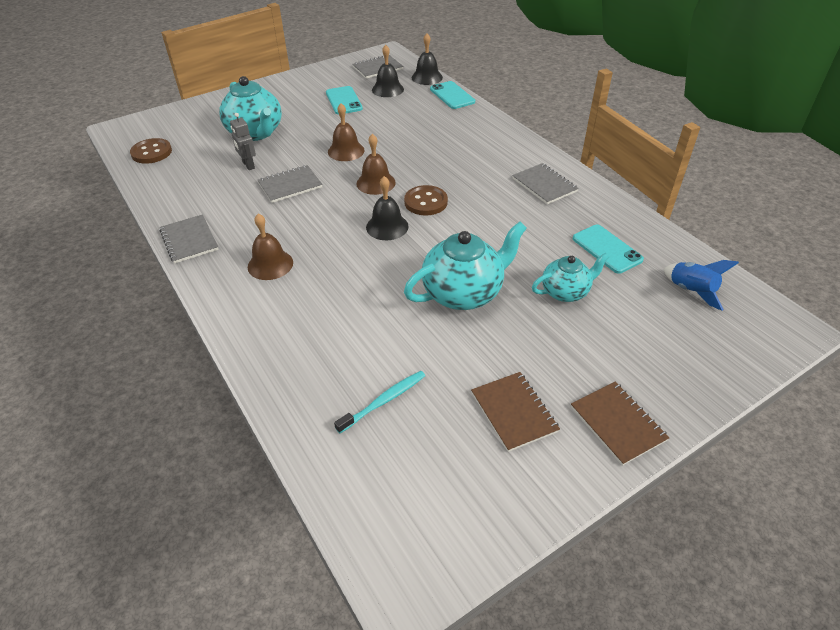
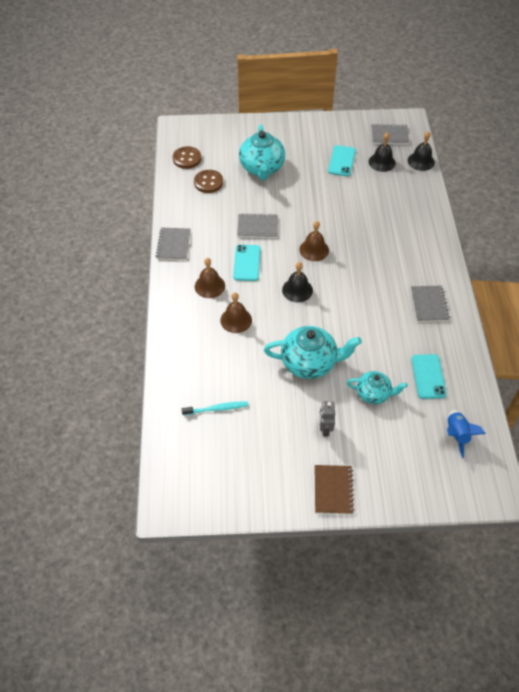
camera: 30 degrees right, 10 degrees up
(248, 165) = (241, 197): grey robot -> grey robot (325, 429)
(346, 151) = (312, 212): brown bell -> brown bell (236, 320)
(426, 202) = (336, 281): brown button -> brown button (208, 182)
(452, 95) = (426, 189): turquoise phone -> turquoise phone (247, 263)
(514, 412) = (281, 452): brown notebook -> none

